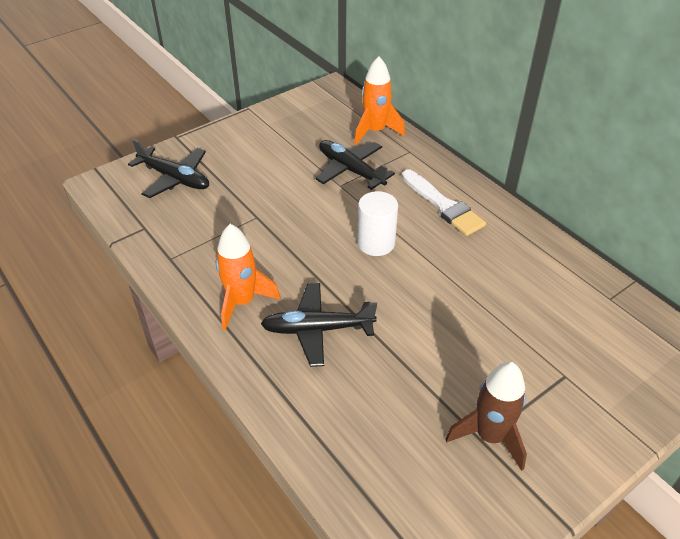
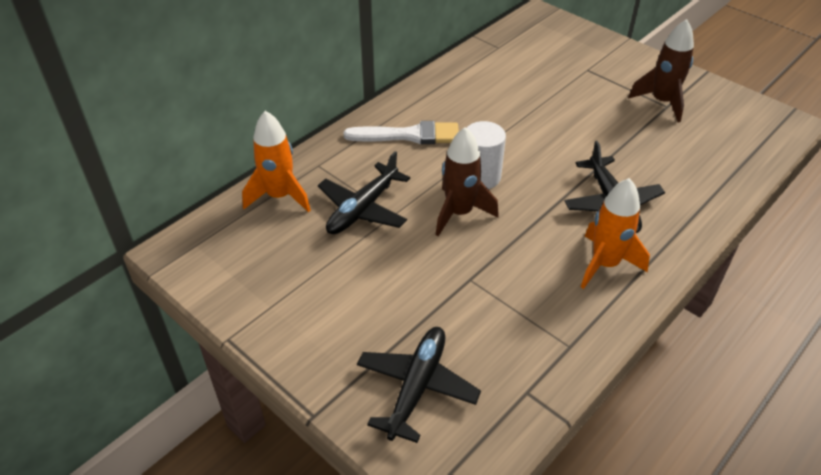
camera: 100 degrees left, 0 degrees up
(332, 222) = (459, 213): none -> brown rocket
(443, 205) = (409, 135): white brush -> white brush turned 45 degrees clockwise

